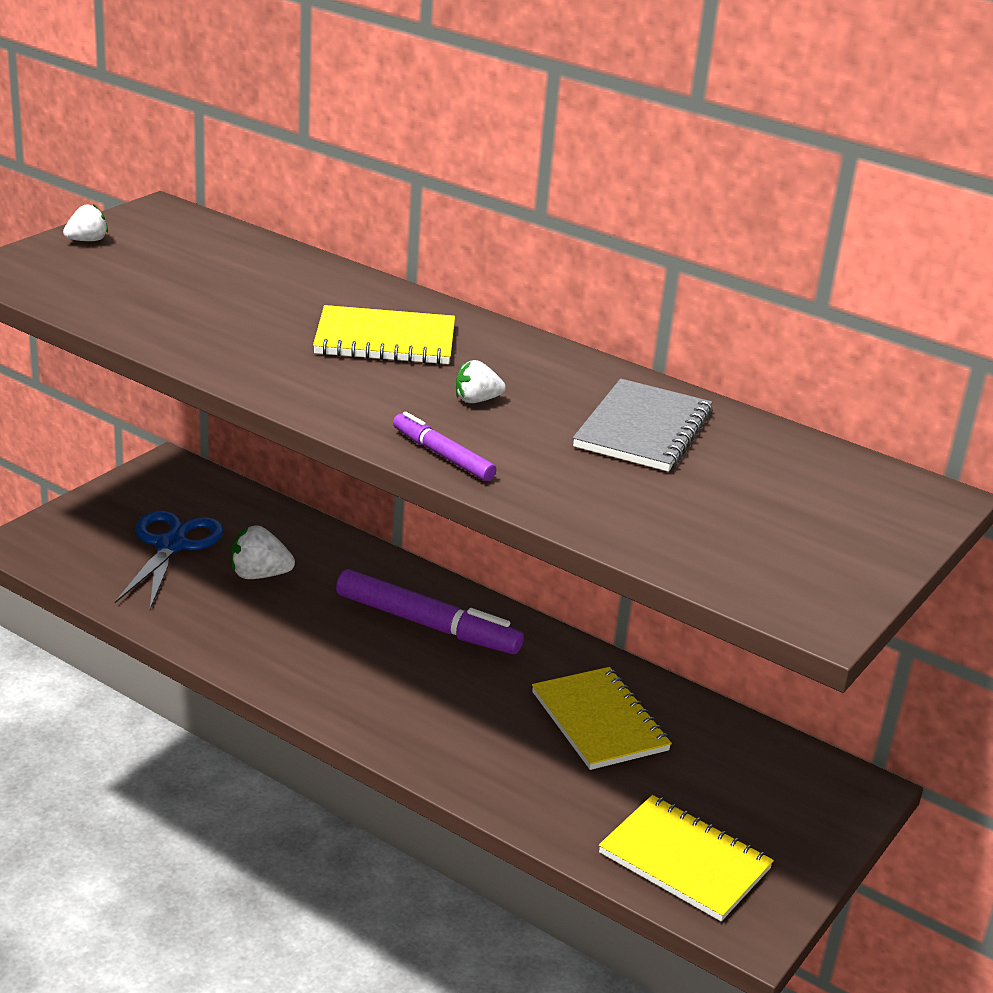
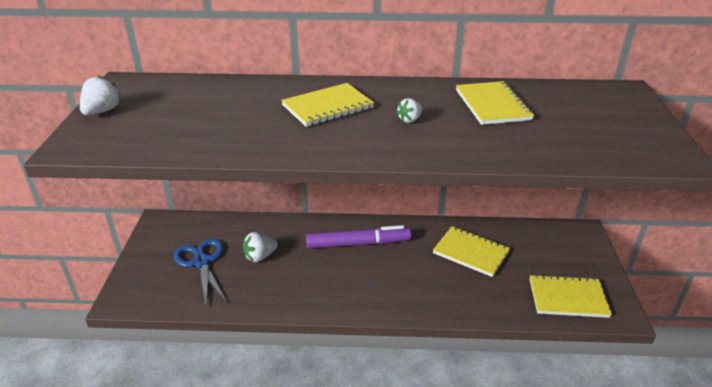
camera: 30 degrees left, 5 degrees up
(87, 240) = (102, 111): white strawberry -> white strawberry, size x1.52
(442, 455) = (437, 154): purple marker -> none
(643, 429) = (492, 105): grey notebook -> yellow notebook

